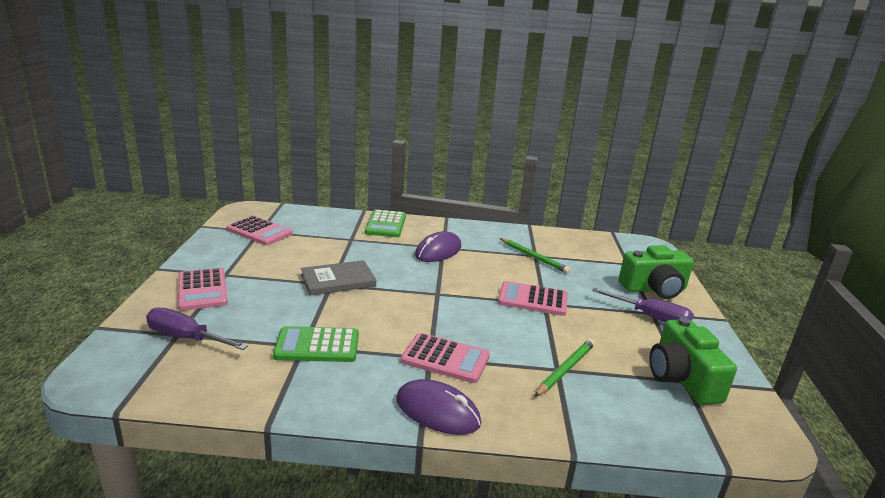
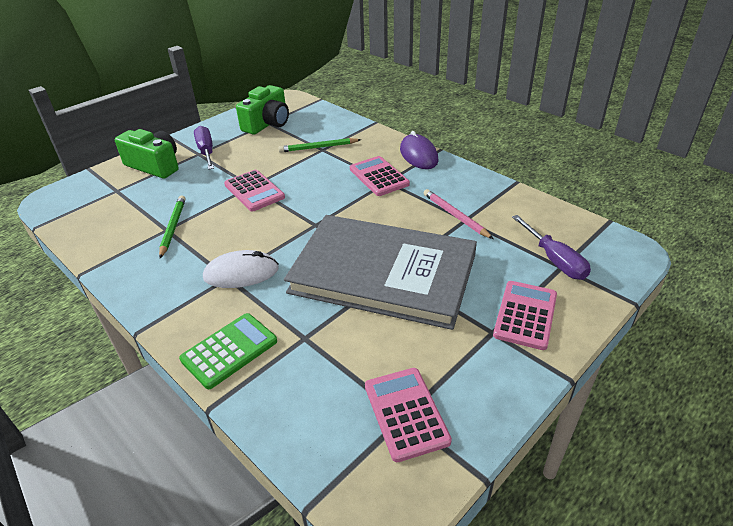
camera: 135 degrees left, 15 degrees up
(317, 345) = (455, 216): green calculator -> pink pencil
(338, 280) = (383, 273): grey book -> grey book, size x2.23
(438, 251) = (241, 273): purple mouse -> white mouse

